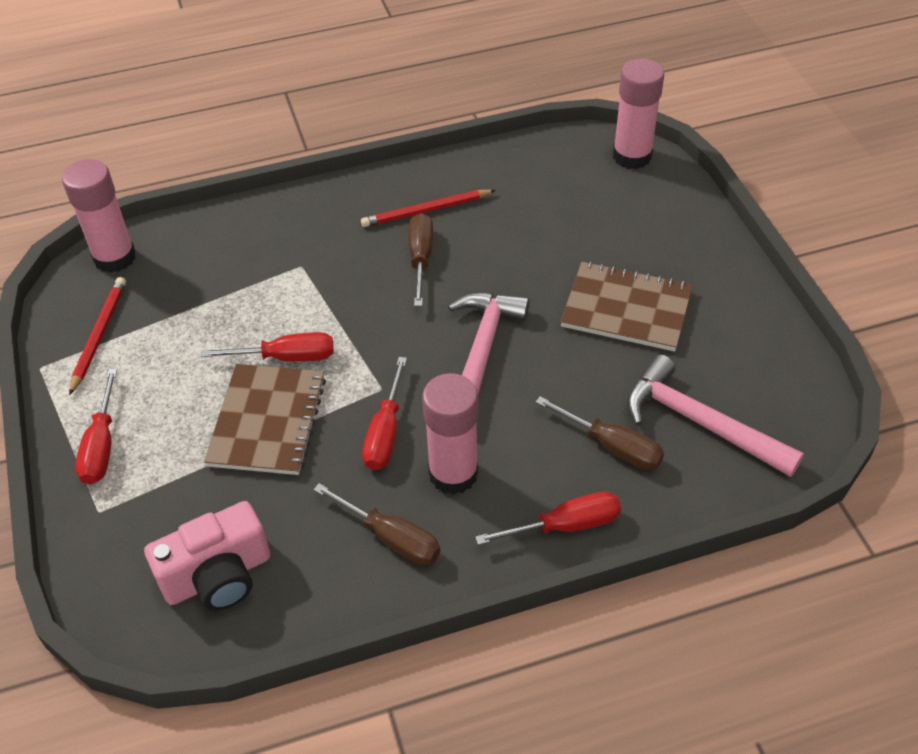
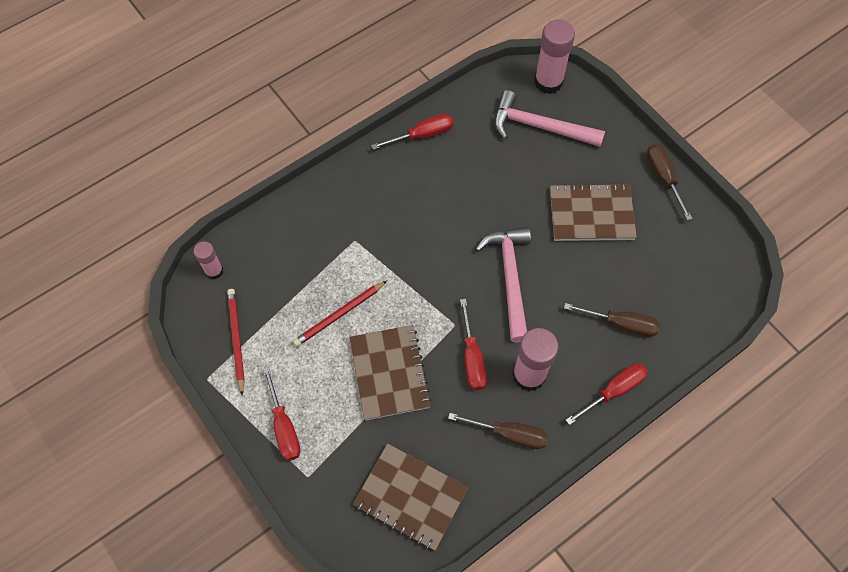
camera: 20 degrees left, 15 degrees up
(115, 257) = (214, 271): pink glue stick -> pink glue stick, size x0.58
(218, 576) = (410, 497): pink camera -> brown notebook
(287, 357) = (380, 319): red screwdriver -> red screwdriver (423, 135)
(421, 258) = (436, 210): brown screwdriver -> brown screwdriver (663, 177)
(426, 211) = (423, 168): red pencil -> red pencil (339, 315)
(700, 422) = (668, 289): pink hammer -> pink hammer (539, 126)

